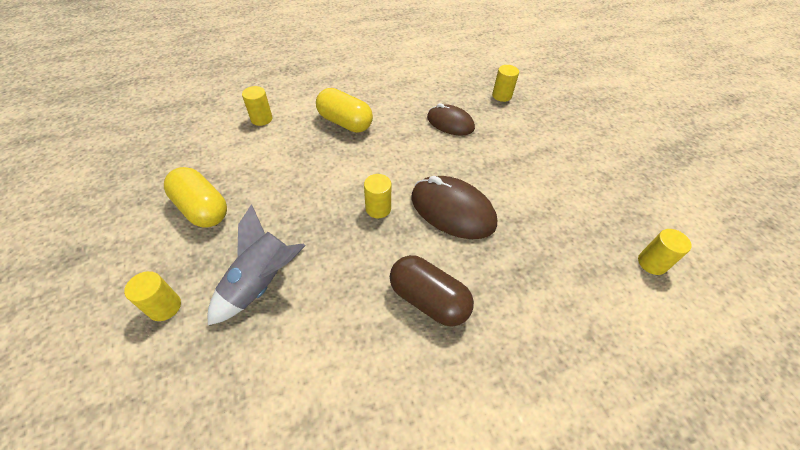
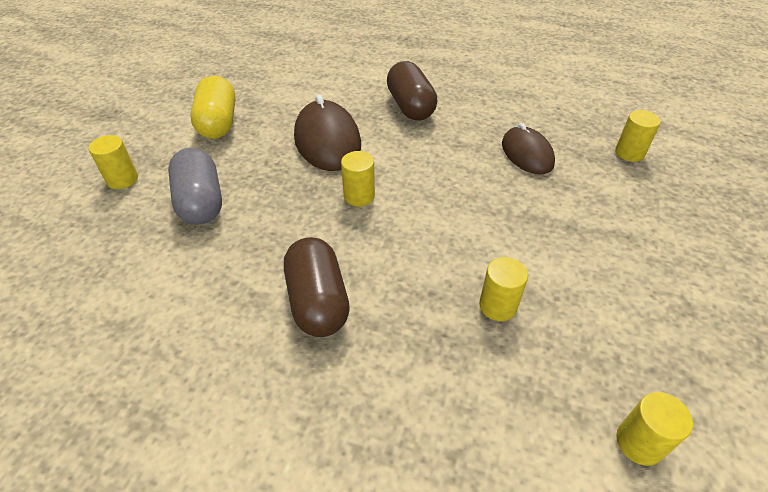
camera: 40 degrees right, 5 degrees down
(261, 119) = (337, 73): yellow cylinder -> yellow cylinder (498, 306)
(262, 283) = (201, 202): grey rocket -> grey capsule
(345, 122) = (410, 106): yellow capsule -> brown capsule
(452, 210) = (433, 237): brown mouse -> brown mouse (327, 140)

